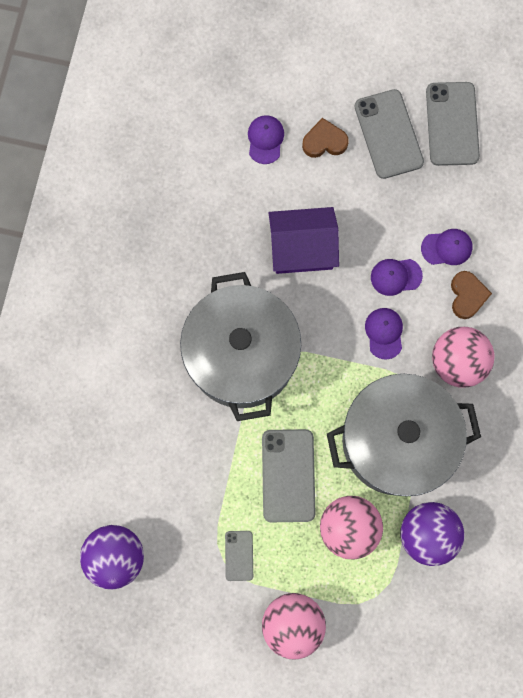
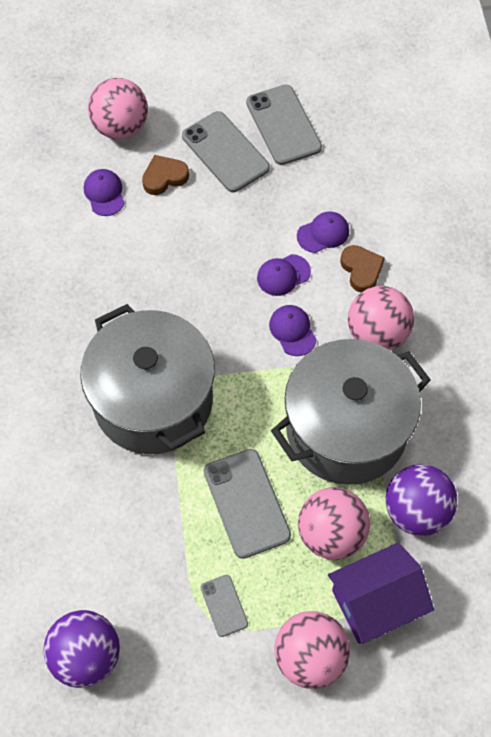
camera: 20 degrees left, 15 degrees down
(302, 75) = (120, 127): none -> pink ball
(302, 248) = (178, 279): purple house -> purple house (376, 602)

